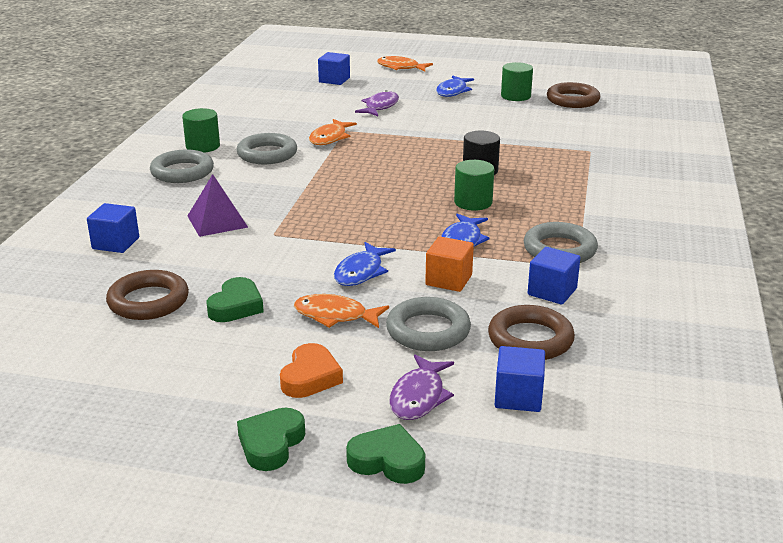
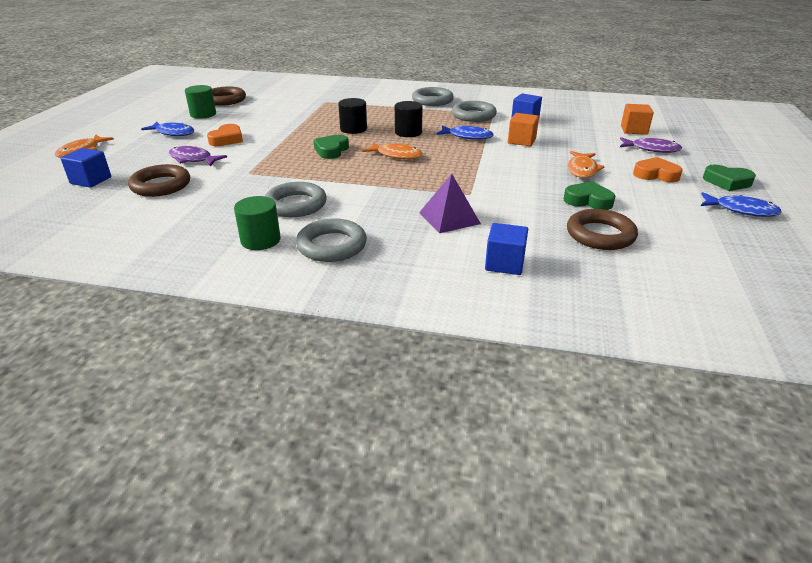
camera: 90 degrees left, 5 degrees up
(330, 138) = (265, 178): orange fish -> orange fish (396, 155)
(361, 272) = (521, 163): blue fish -> blue fish (741, 210)
(387, 461) = (712, 156): green heart -> green heart (331, 150)
(428, 330) = (584, 146): grey ring -> grey ring (432, 100)
(436, 114) = (227, 139): none -> orange heart
(473, 202) = (408, 132): green cylinder -> black cylinder
(518, 397) = (634, 130): blue cube -> orange cube
(530, 339) = (578, 126): brown ring -> brown ring (161, 185)

